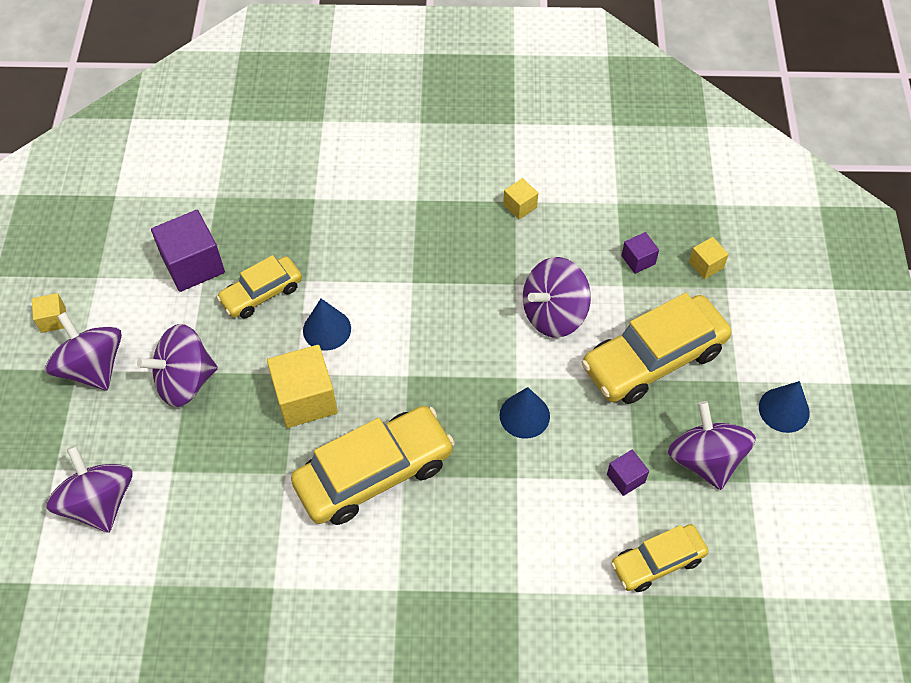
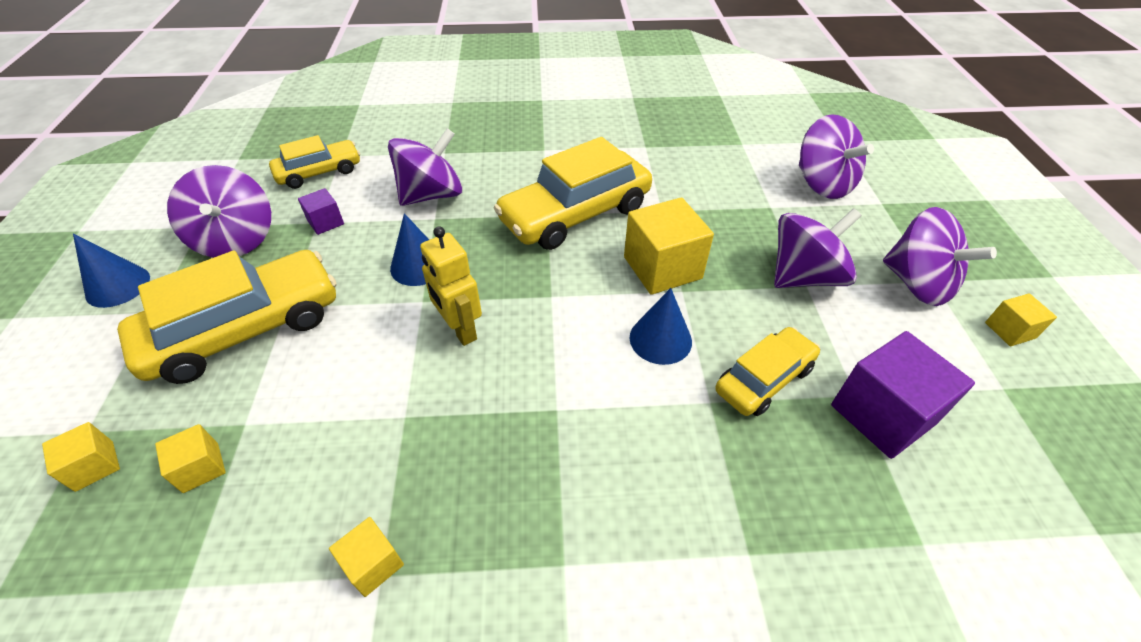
camera: 175 degrees right, 10 degrees down
(482, 347) = (460, 330): none -> yellow robot
(554, 314) = (358, 376): purple spinning top -> purple spinning top (431, 195)
(638, 260) = (201, 467): purple cube -> yellow cube

